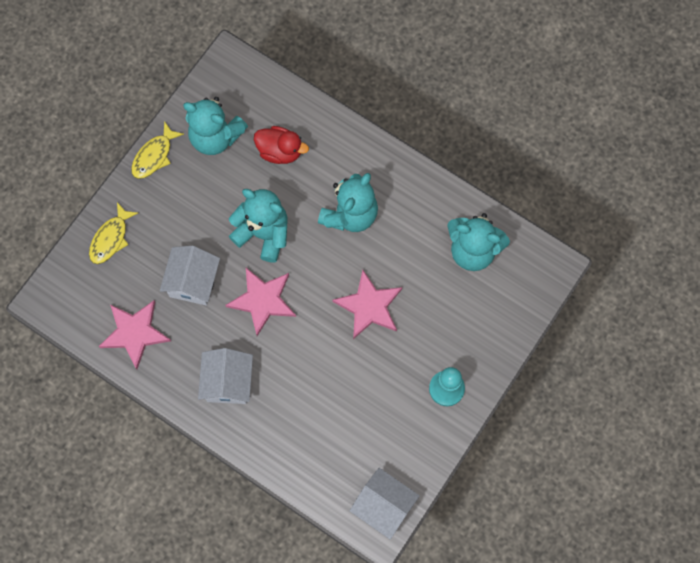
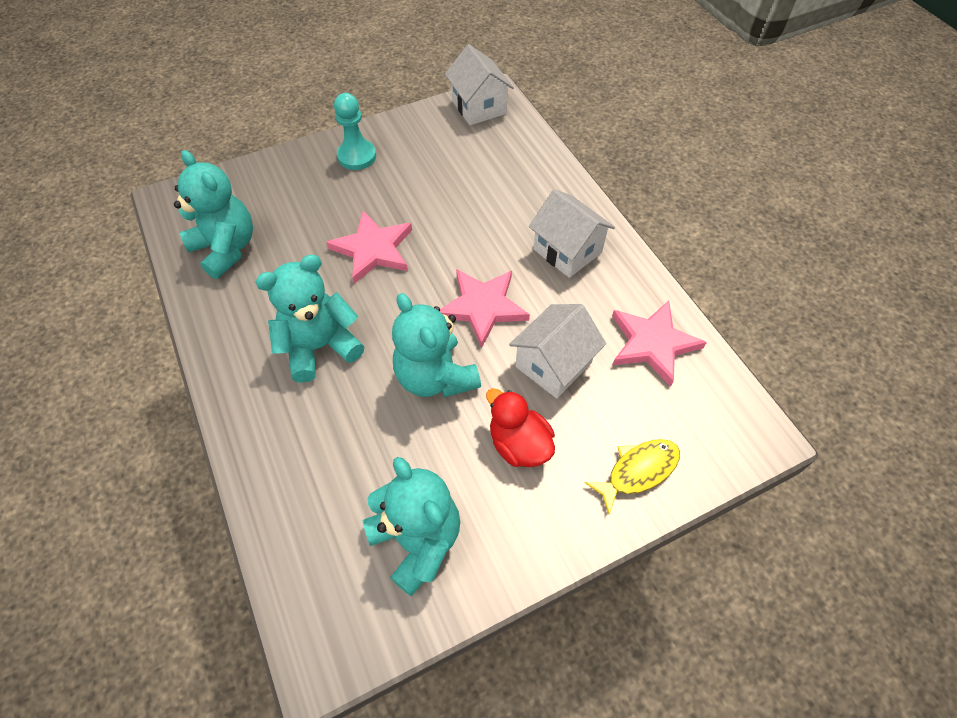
camera: 150 degrees left, 15 degrees down
(154, 156) = (521, 560): yellow fish -> none
(228, 382) = (567, 251): white house -> white house turned 75 degrees counterclockwise
(280, 151) = (345, 468): red duck -> red duck (519, 444)

